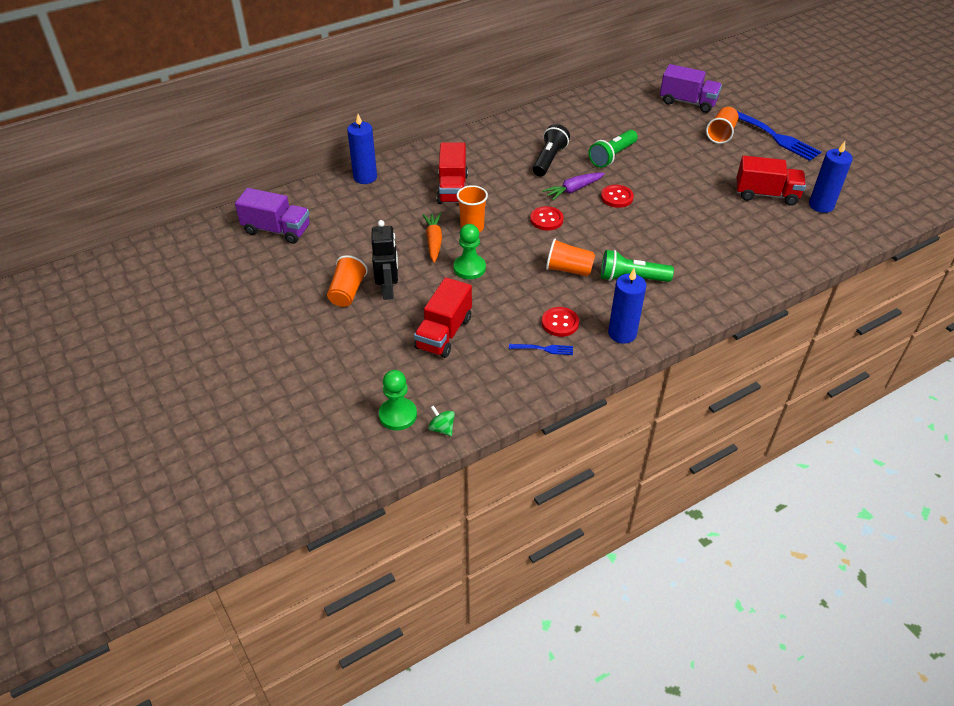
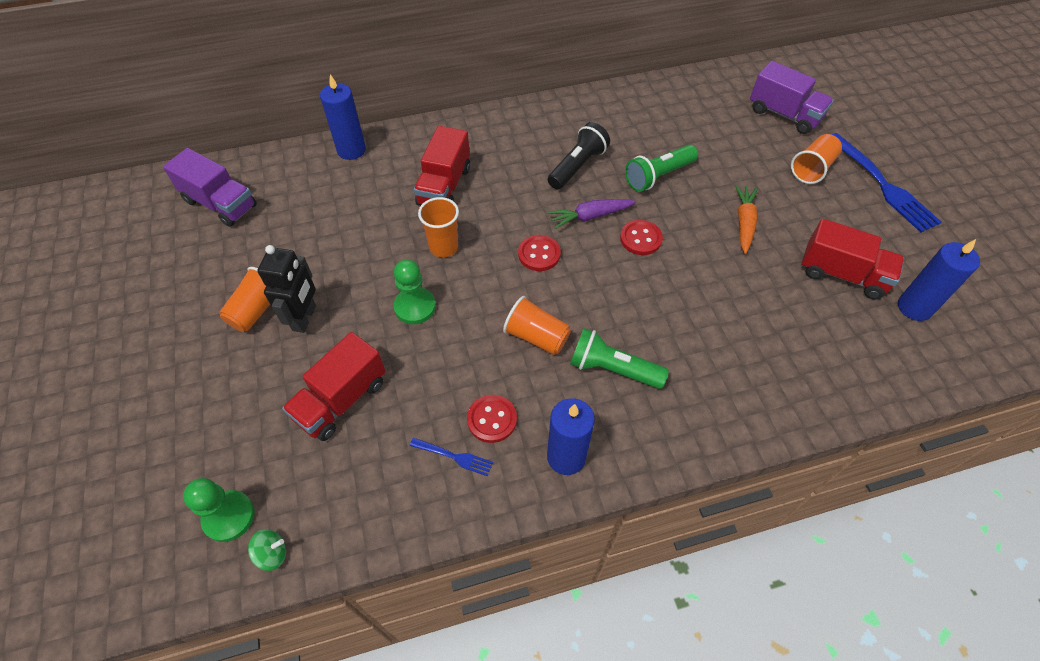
camera: 15 degrees right, 10 degrees up
(433, 241) = (389, 257): orange carrot -> orange carrot (744, 223)
(442, 428) = (272, 554): green spinning top -> green spinning top turned 105 degrees clockwise

